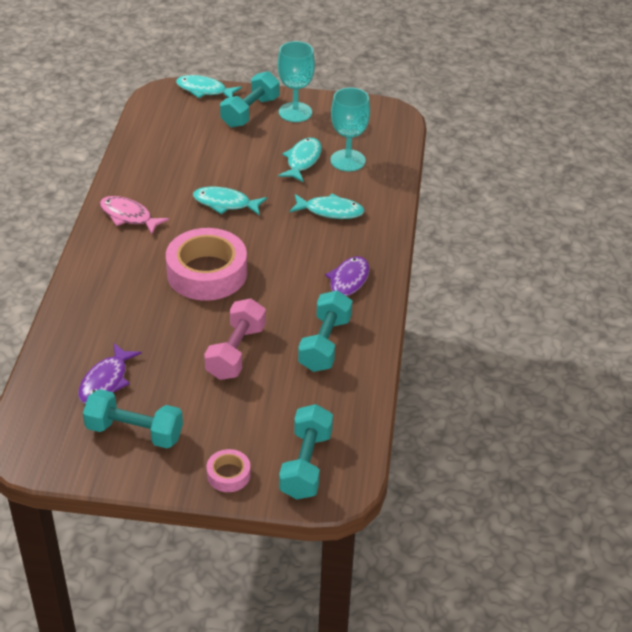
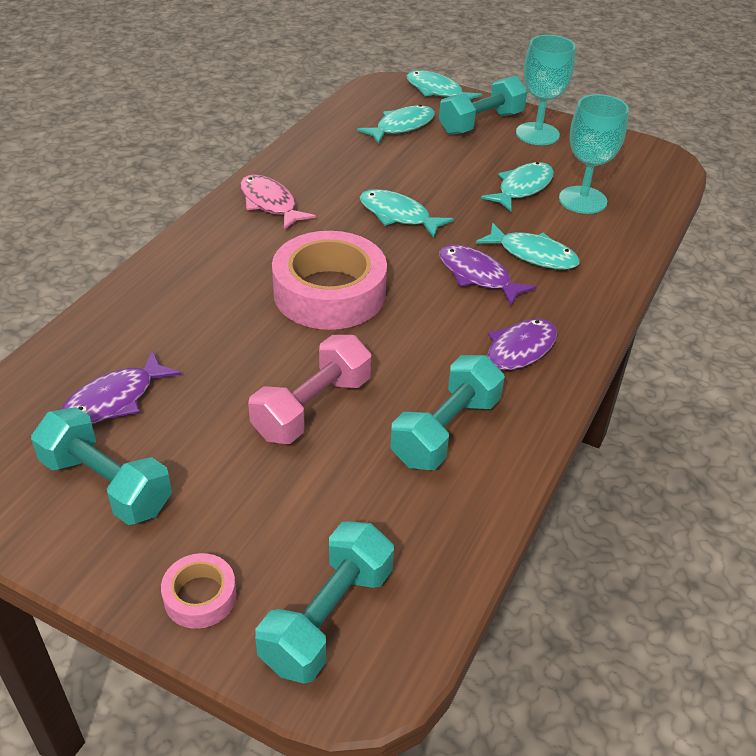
camera: 20 degrees right, 0 degrees up
(192, 128) = (401, 126): none -> turquoise fish
(300, 236) = (477, 276): none -> purple fish

